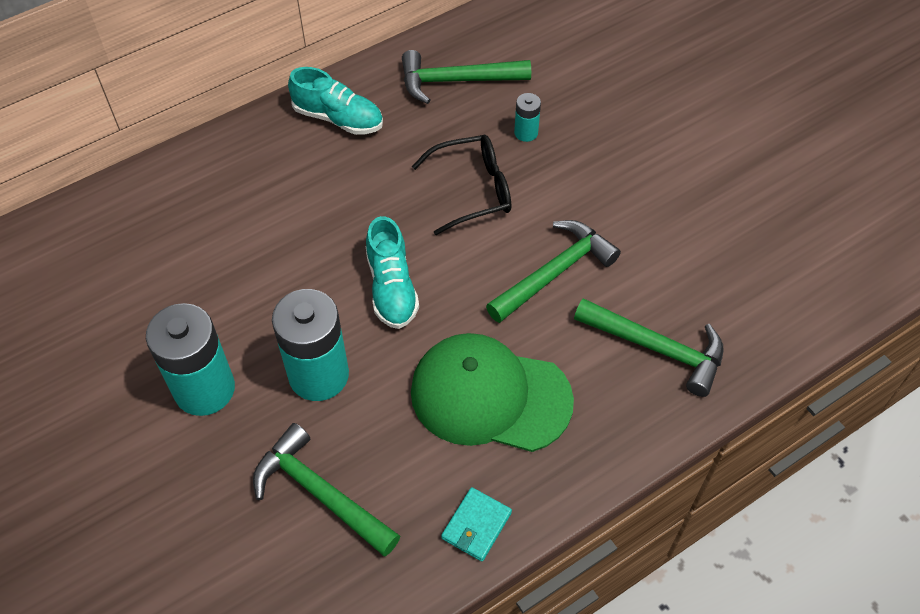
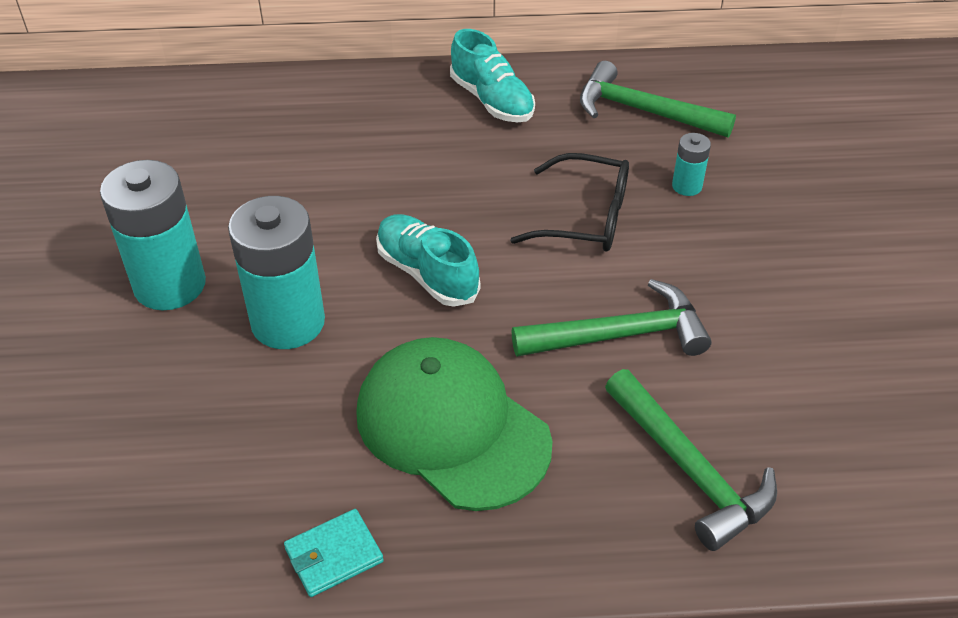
camera: 30 degrees right, 10 degrees down
(320, 493) = (198, 435): green hammer -> none
(391, 287) = (427, 273): turquoise shoe -> turquoise shoe turned 120 degrees clockwise

